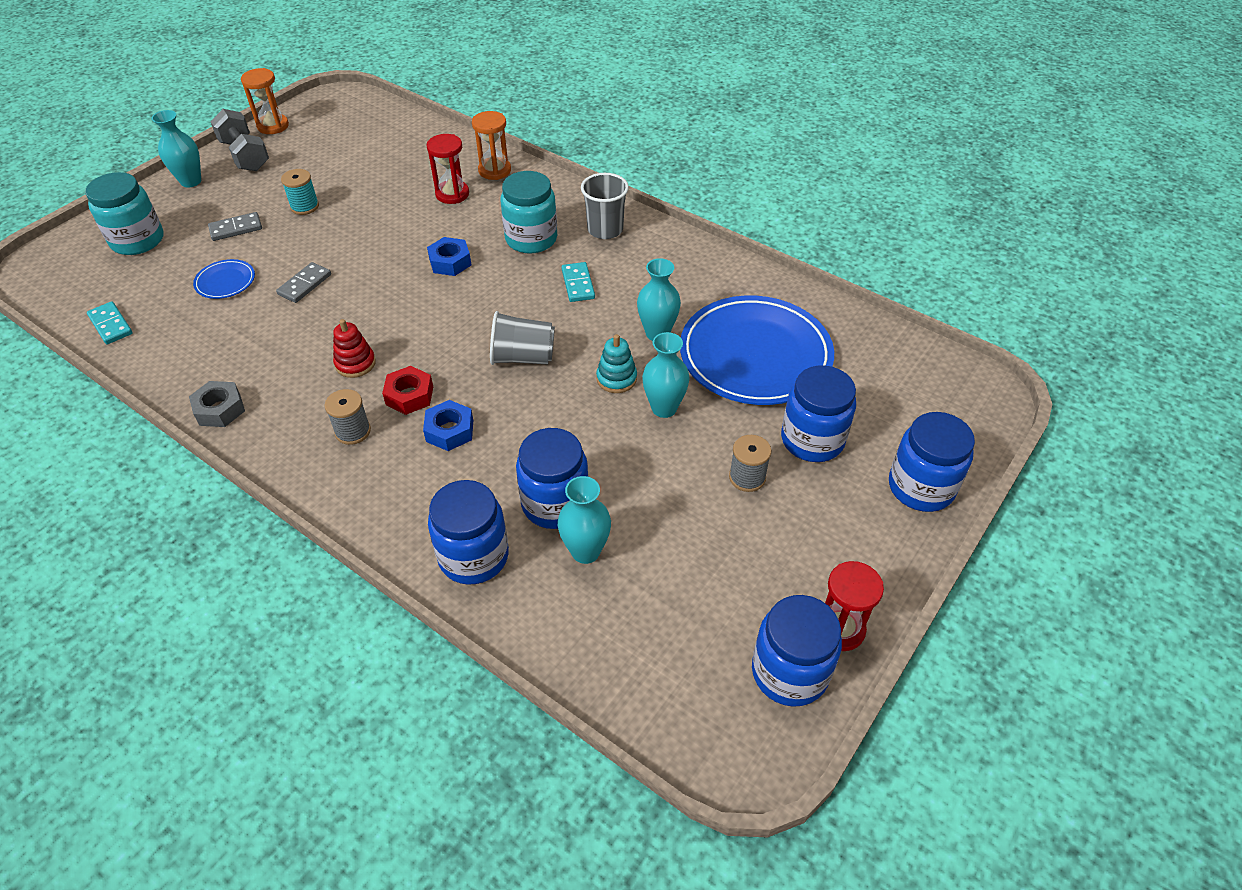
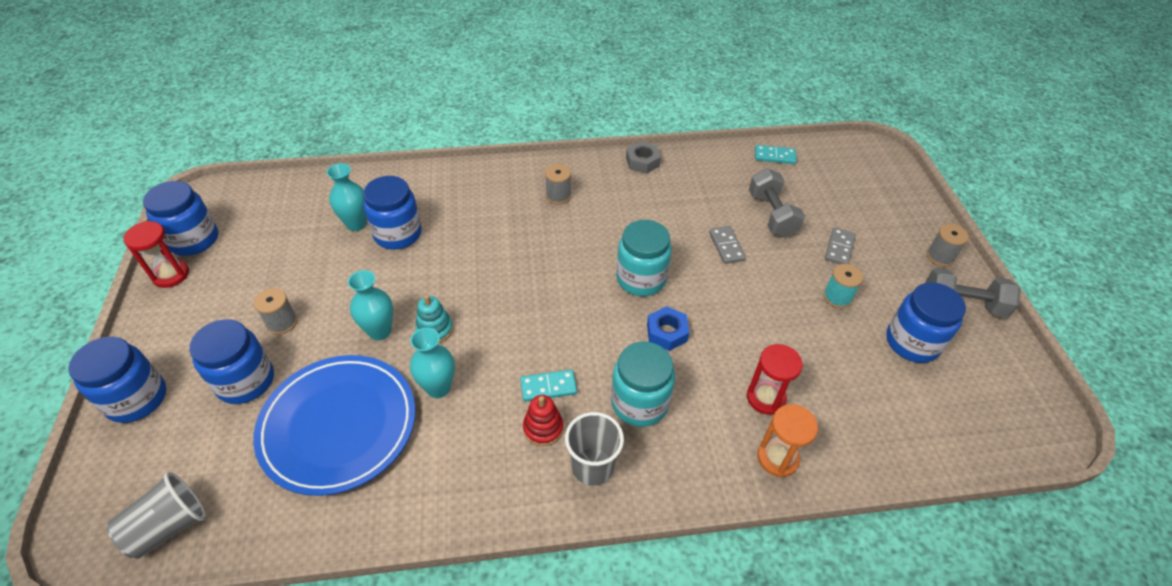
camera: 135 degrees right, 0 degrees up
(137, 240) = (869, 200): turquoise jar -> turquoise jar (641, 279)
(191, 181) = (940, 256): turquoise vase -> grey spool
(225, 282) = (771, 215): blue plate -> grey dumbbell
(273, 126) = (1011, 348): orange hourglass -> none
(355, 363) = (614, 226): red stacking toy -> red stacking toy (543, 428)
(409, 395) = (555, 231): red nut -> none
(449, 431) = (505, 229): blue nut -> none
(473, 556) = (416, 188): blue jar -> blue jar (912, 342)
(523, 357) = (517, 299): grey cup -> grey cup (169, 526)
(578, 284) = (548, 387): turquoise domino -> turquoise domino turned 45 degrees counterclockwise

